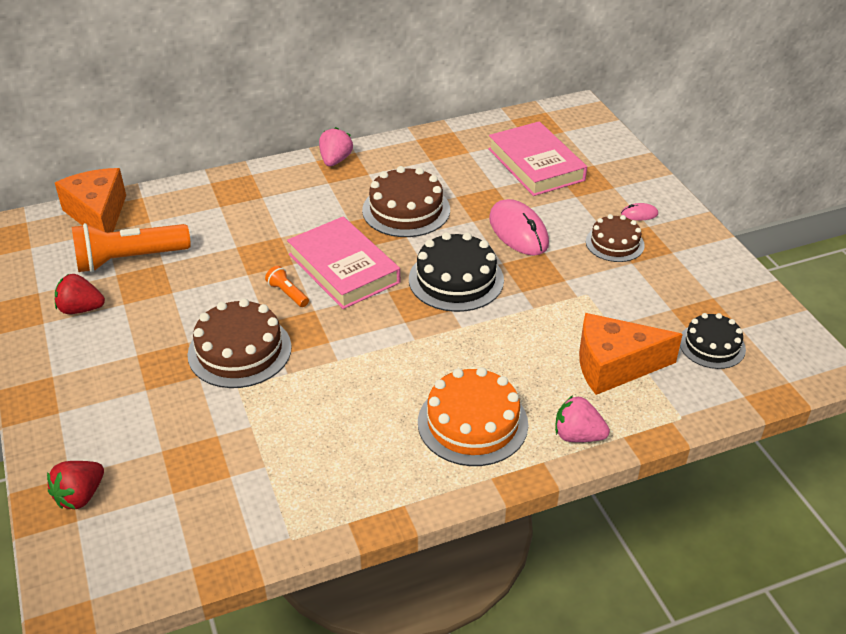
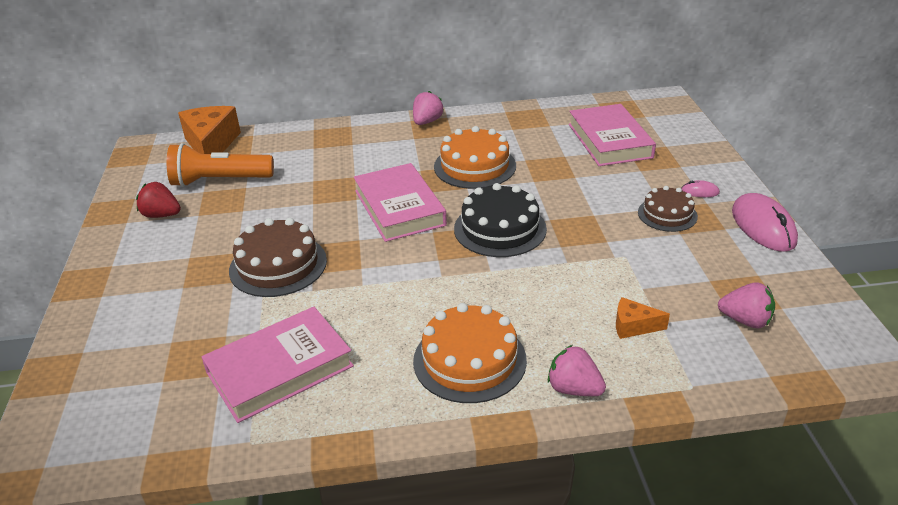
camera: 15 degrees right, 5 degrees down
(80, 496) = (83, 371): red strawberry -> none
(287, 293) = (341, 223): orange flashlight -> none
(289, 461) = (279, 369): none -> pink book
(406, 210) = (475, 166): brown cake -> orange cake
(518, 231) = (574, 194): pink mouse -> pink mouse (763, 226)
(614, 366) = (633, 326): orange cheese -> orange cheese, size x0.50
(712, 345) = (745, 320): black cake -> pink strawberry

